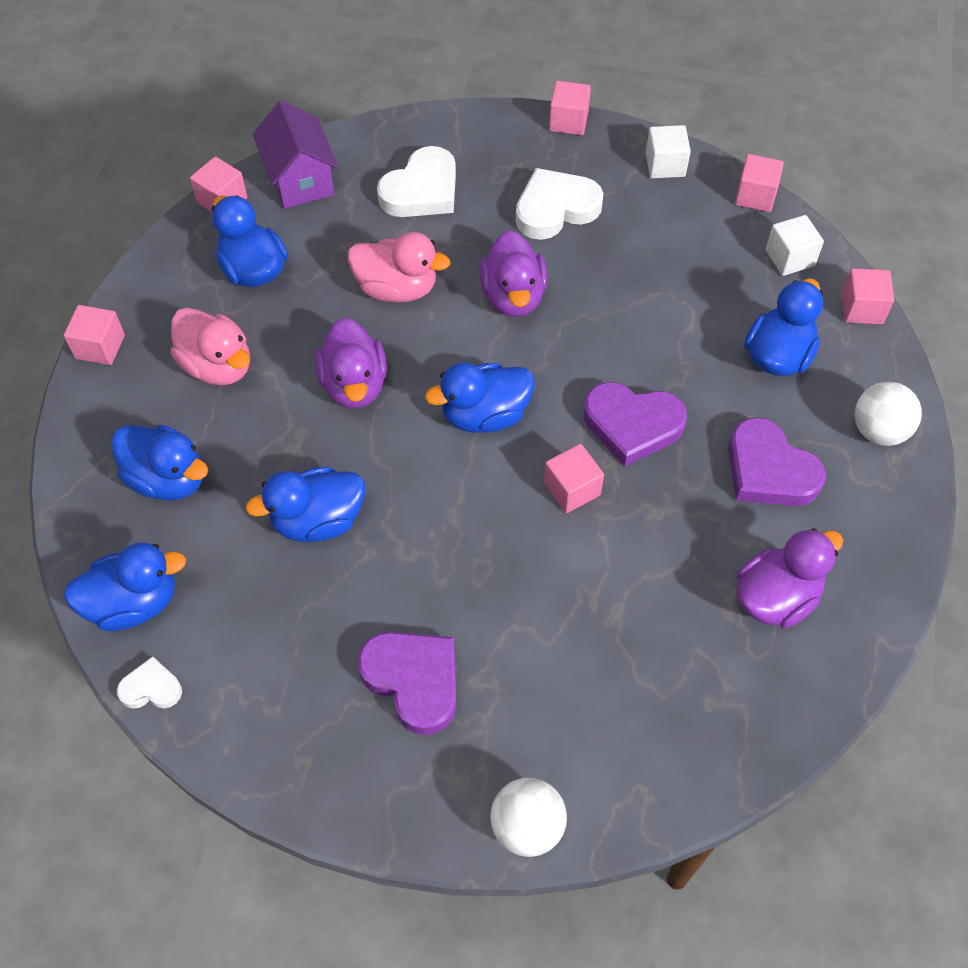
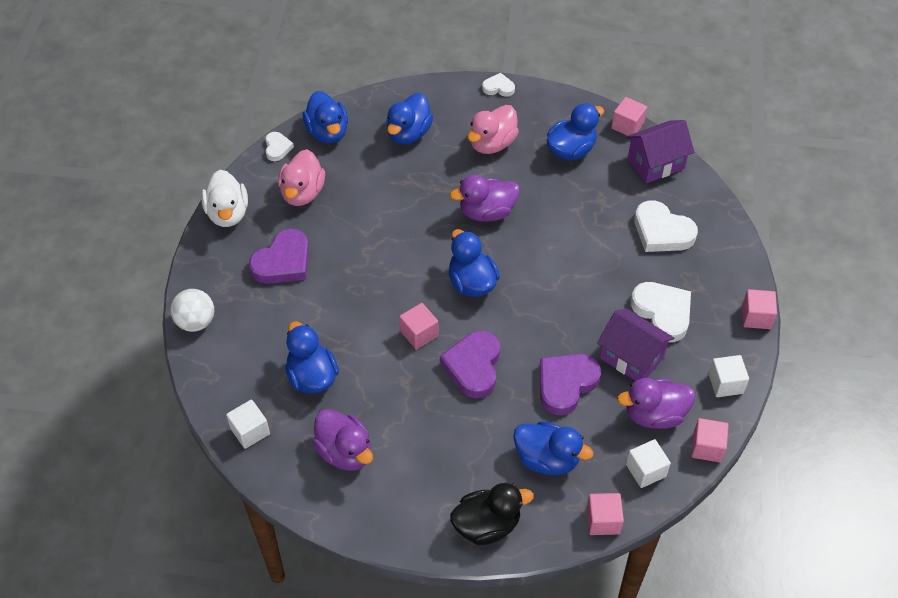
camera: 85 degrees right, 5 degrees down
(100, 347) = (498, 87): pink cube -> white heart
(291, 775) = (228, 213): none -> white duck
(317, 520) = (385, 206): blue duck -> blue duck (312, 377)
(397, 288) = (569, 226): pink duck -> pink duck (302, 193)
(513, 296) = (574, 292): purple duck -> purple duck (654, 415)
(624, 249) = (631, 357): none -> purple house
(743, 733) = (250, 431): none -> white cube
(769, 470) = (445, 450): purple heart -> purple heart (566, 384)
(878, 430) = (487, 525): white ball -> black duck

